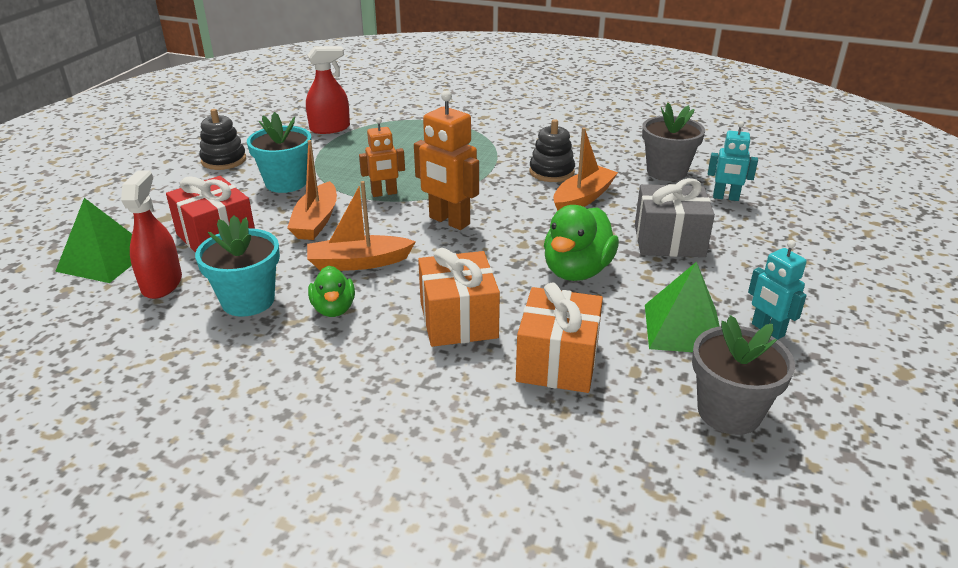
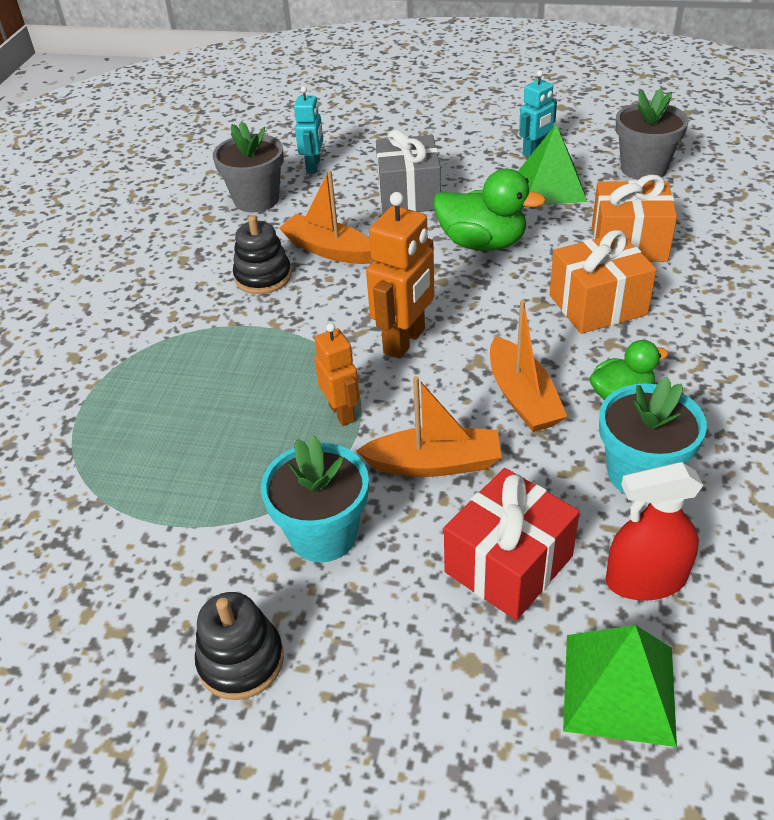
camera: 95 degrees left, 10 degrees up
(330, 128) = (101, 537): red spray bottle -> none

